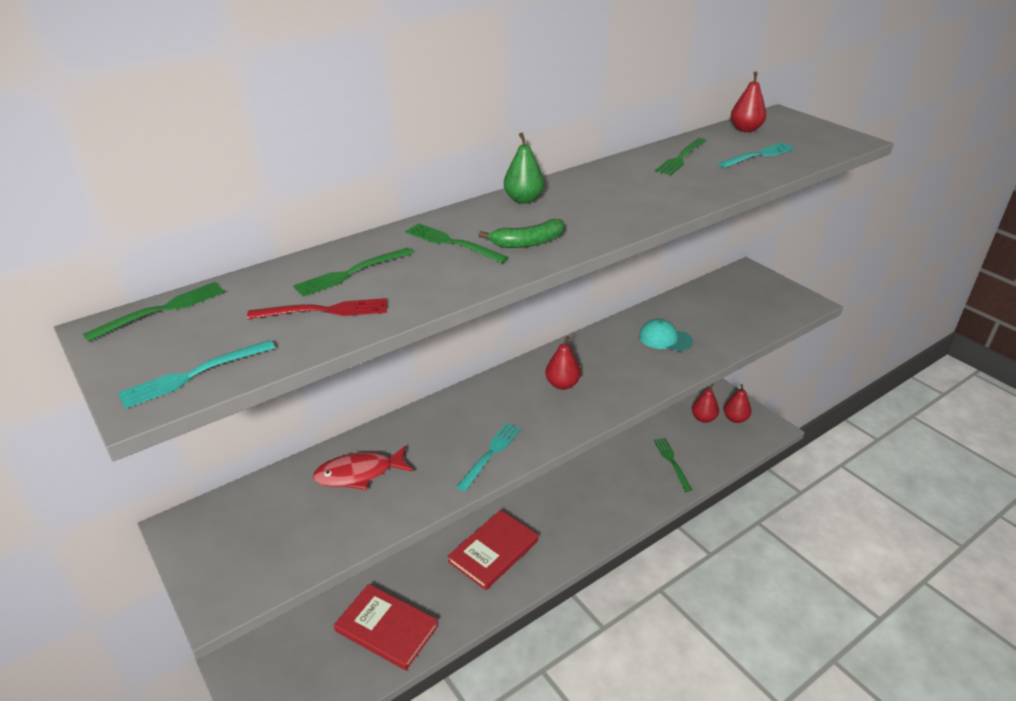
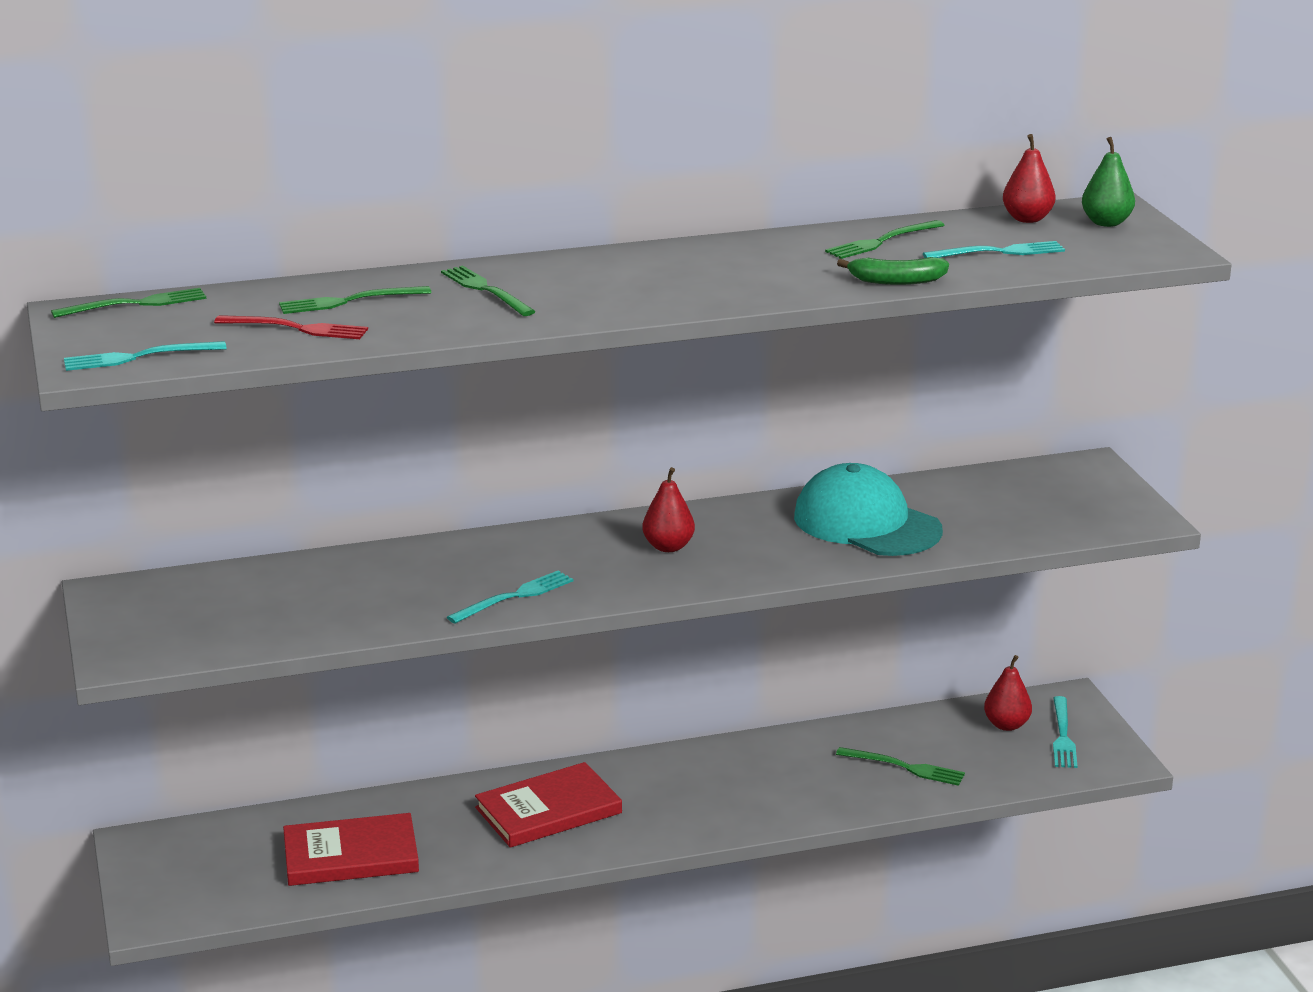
camera: 20 degrees right, 10 degrees down
(359, 474) = (337, 585): red fish -> none
(386, 628) = (351, 855): red book -> red book turned 60 degrees counterclockwise
(523, 199) = (616, 259): green pear -> green pear (1106, 223)
(528, 242) = (574, 302): green banana -> green banana (896, 281)
(665, 338) = (866, 523): turquoise cap -> turquoise cap, size x1.86
(672, 462) = (905, 767): green fork -> green fork turned 105 degrees clockwise
(735, 418) = (1063, 736): red pear -> turquoise fork

